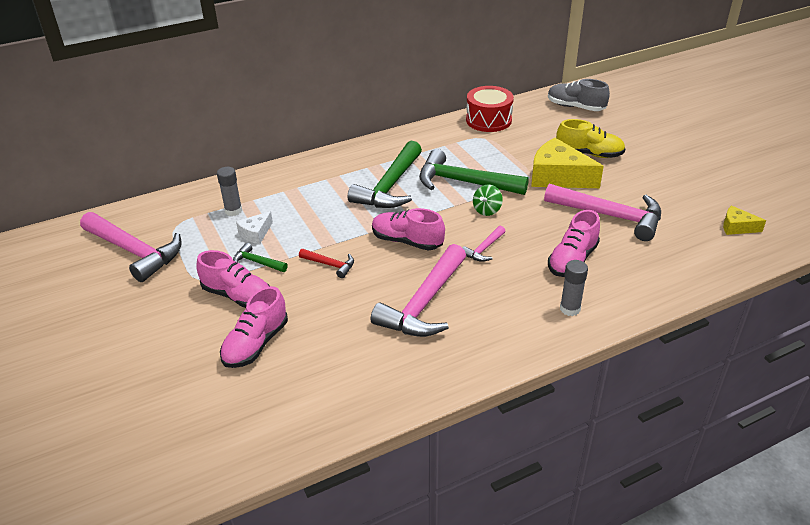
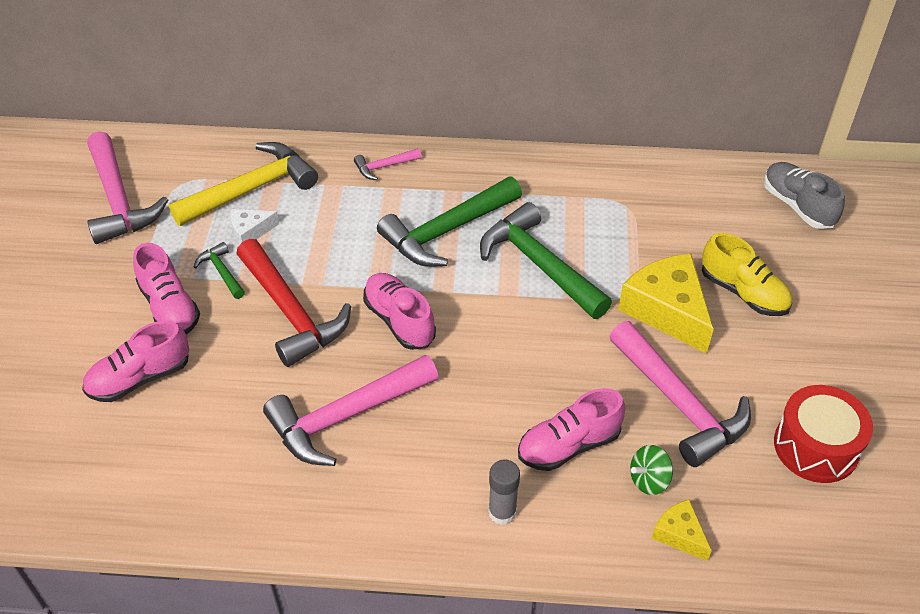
camera: 30 degrees right, 10 degrees up
(233, 211) = (252, 189): grey glue stick -> yellow hammer
(330, 265) = (291, 313): red hammer -> red hammer, size x2.14
(484, 249) = (477, 375): pink hammer -> pink hammer (384, 167)
(487, 210) = (530, 320): green spinning top -> green spinning top (649, 480)
(488, 120) = (657, 179): red drum -> red drum (816, 447)
(737, 227) = (840, 507): yellow cheese -> yellow cheese (679, 534)

